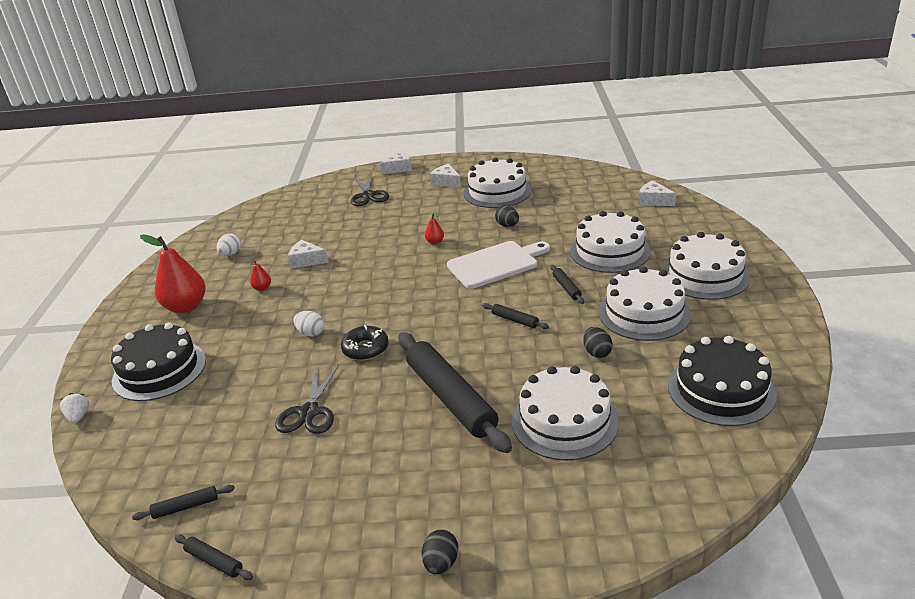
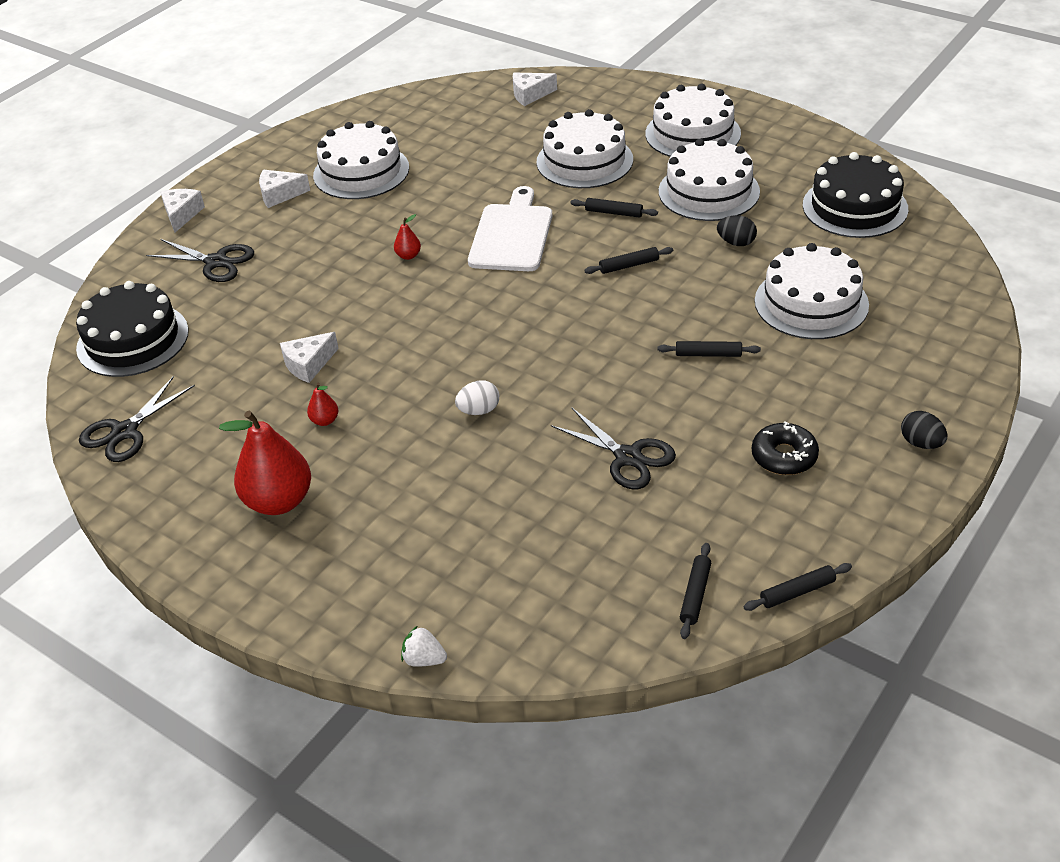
camera: 55 degrees left, 10 degrees up
(159, 370) = (404, 560): black cake -> black cake (133, 339)
(212, 240) = (125, 431): none -> black scissors
(231, 254) = (192, 424): white egg -> none
(365, 349) = (560, 380): black donut -> black donut (784, 456)
(450, 398) = (708, 354): black rolling pin -> black rolling pin, size x0.42
(507, 225) = (446, 196): black egg -> none

